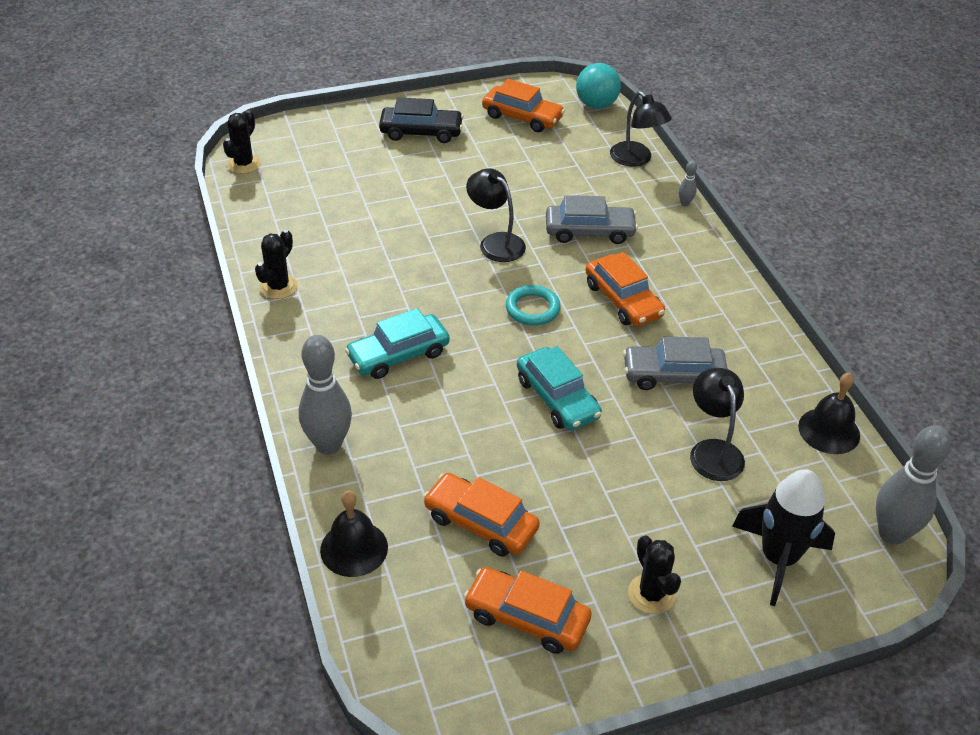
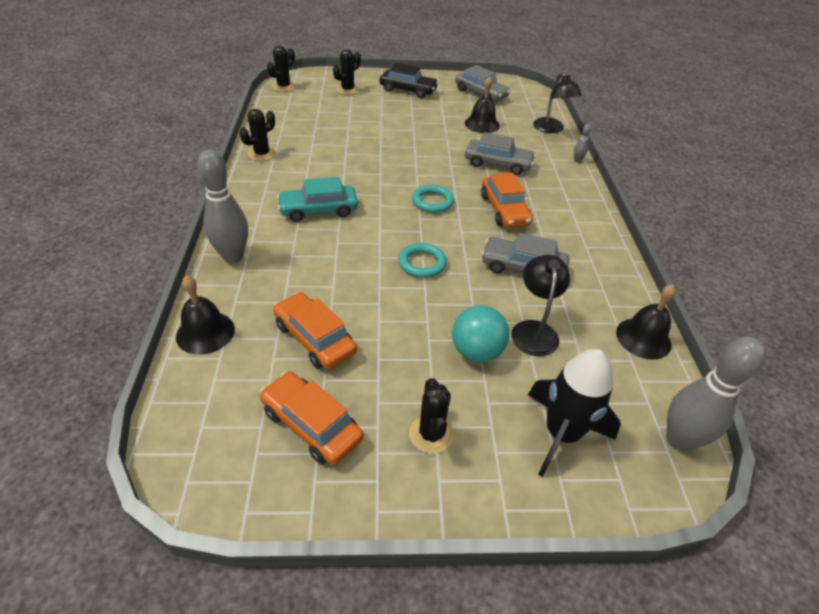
camera: 15 degrees right, 0 degrees up
(337, 150) = (347, 90): none -> black cactus
(495, 242) = (426, 157): black lamp -> none
(522, 117) = (480, 94): orange car -> grey car
(544, 171) = (482, 124): none -> black bell
(557, 398) = (422, 263): turquoise car -> turquoise ring
(596, 105) = (535, 96): turquoise ball -> turquoise ball (476, 351)

